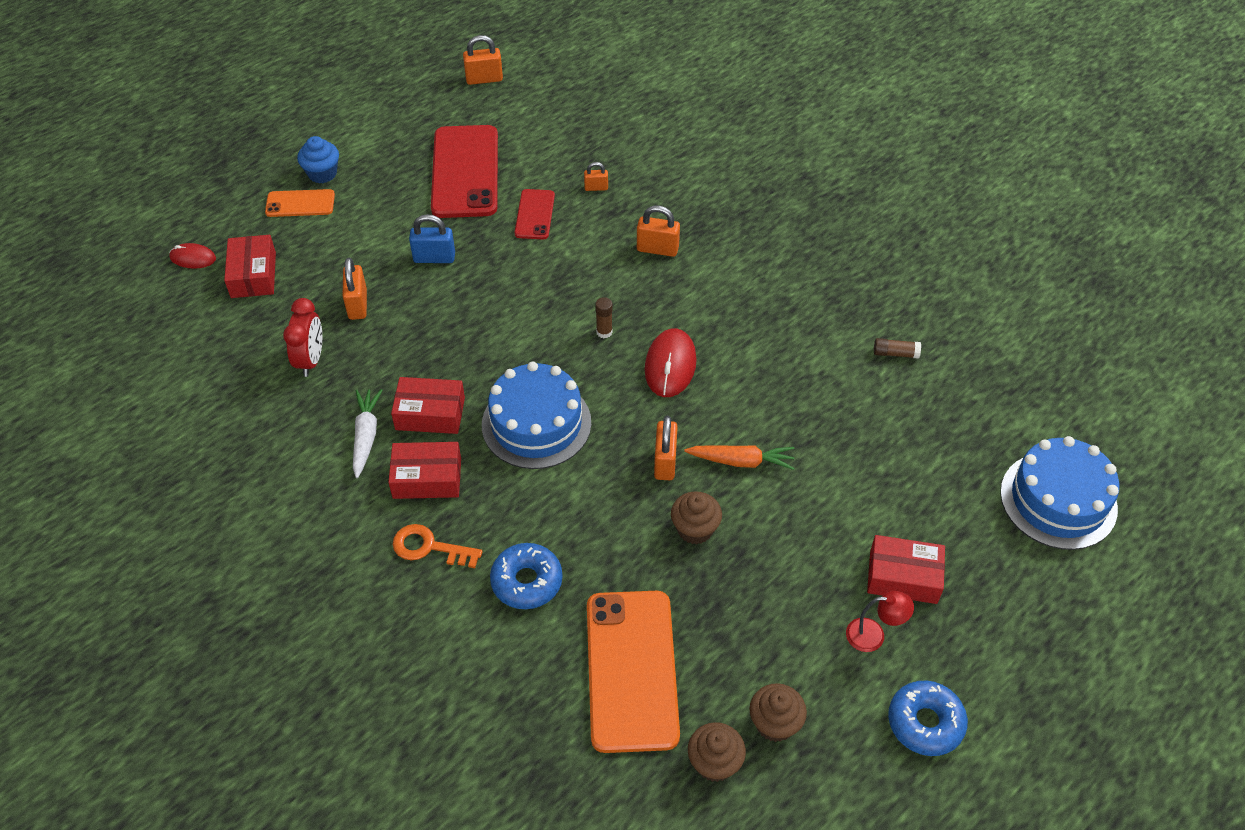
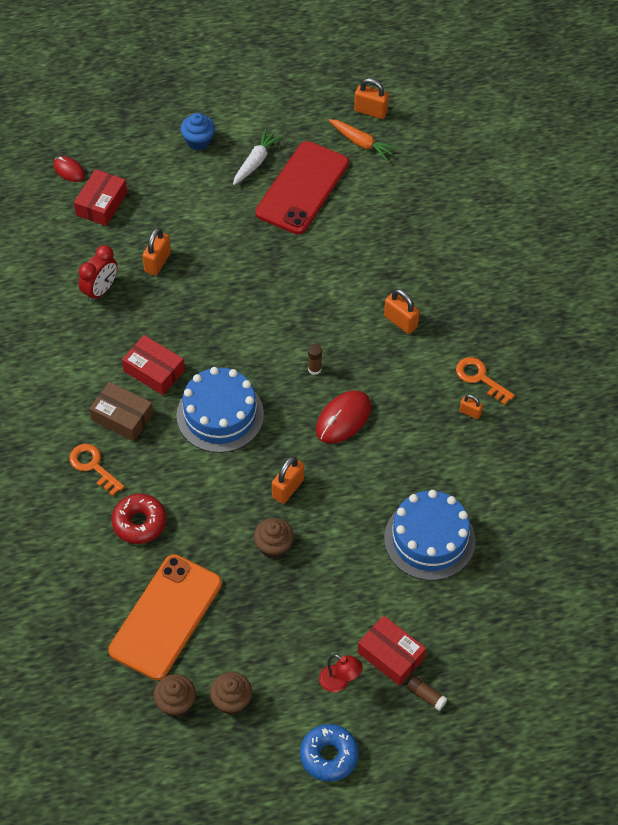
camera: 30 degrees right, 5 degrees up
(300, 203) = (167, 160): orange phone -> none
(366, 436) = (102, 365): white carrot -> white carrot (255, 162)
(427, 478) = (122, 417): red box -> brown box
(434, 258) = (234, 250): blue padlock -> none
(527, 581) = (139, 523): blue donut -> red donut
(534, 214) = (329, 249): red phone -> none
(596, 188) = (391, 248): orange padlock -> orange padlock (470, 412)
(741, 461) = (341, 515): orange carrot -> orange carrot (361, 143)
(775, 265) = (480, 378): none -> orange key
(895, 353) = (516, 493): brown glue stick -> brown glue stick (425, 696)
(1058, 500) = (547, 663): blue cake -> blue cake (429, 539)

